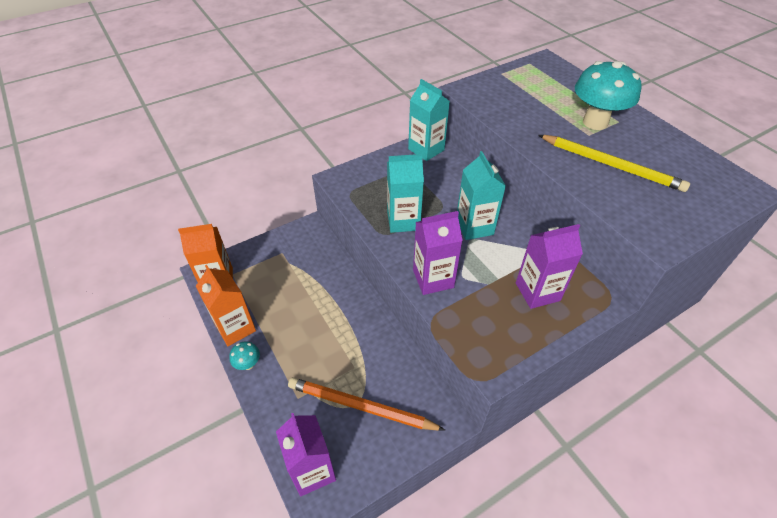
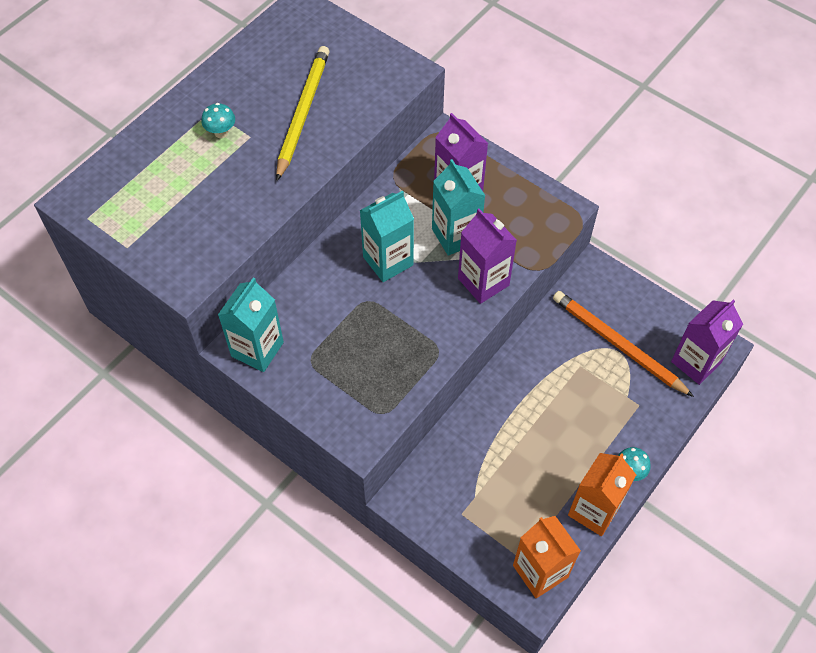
camera: 110 degrees left, 10 degrees up
(361, 406) = (617, 344): orange pencil -> orange pencil turned 135 degrees clockwise
(403, 221) = (408, 335): turquoise carton -> turquoise carton (455, 235)
(595, 122) = (221, 132): turquoise mushroom -> turquoise mushroom, size x0.44

